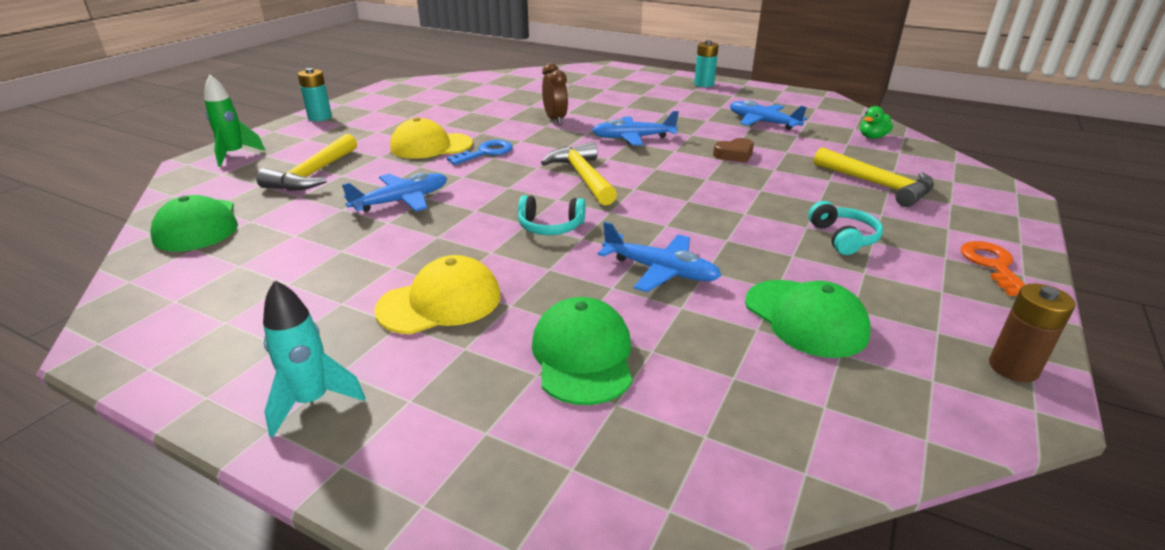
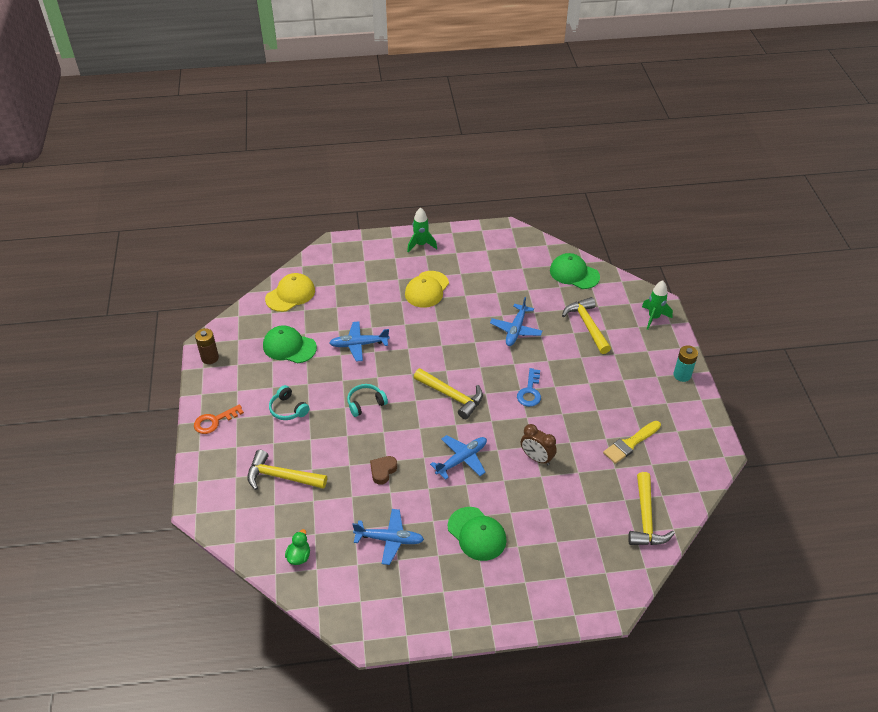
camera: 145 degrees right, 15 degrees up
(312, 401) = (421, 245): turquoise rocket -> green rocket
(431, 146) = (569, 381): yellow cap -> yellow cap (290, 294)
(456, 104) = (630, 443): none -> yellow brush
(518, 79) = (646, 518): none -> yellow hammer
(550, 227) = (428, 348): turquoise headphones -> turquoise headphones (365, 403)
(583, 355) = (357, 294): green cap -> green cap (477, 534)
(704, 84) = (485, 606): turquoise battery -> none
(992, 265) = (214, 421): orange key -> orange key turned 90 degrees clockwise

